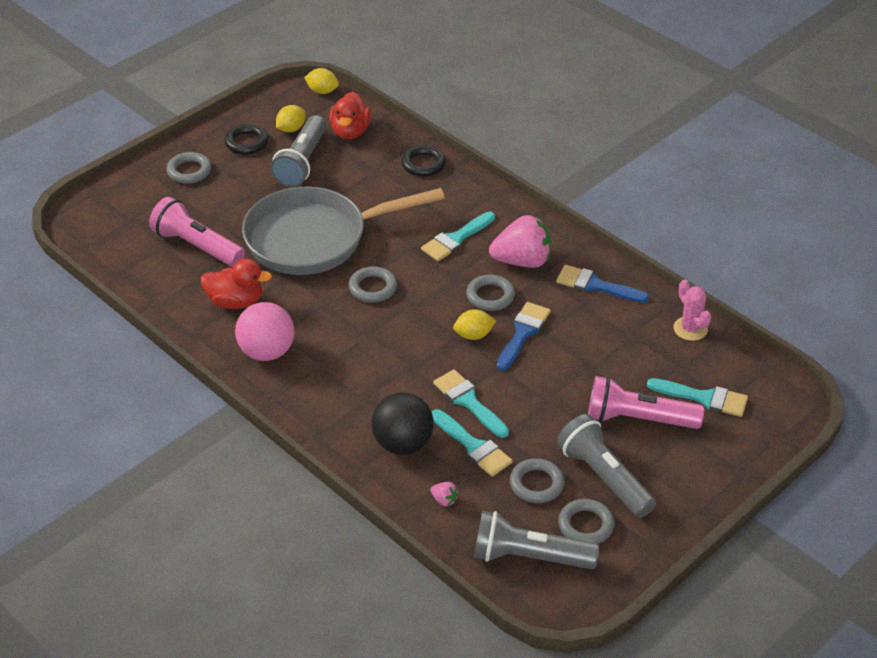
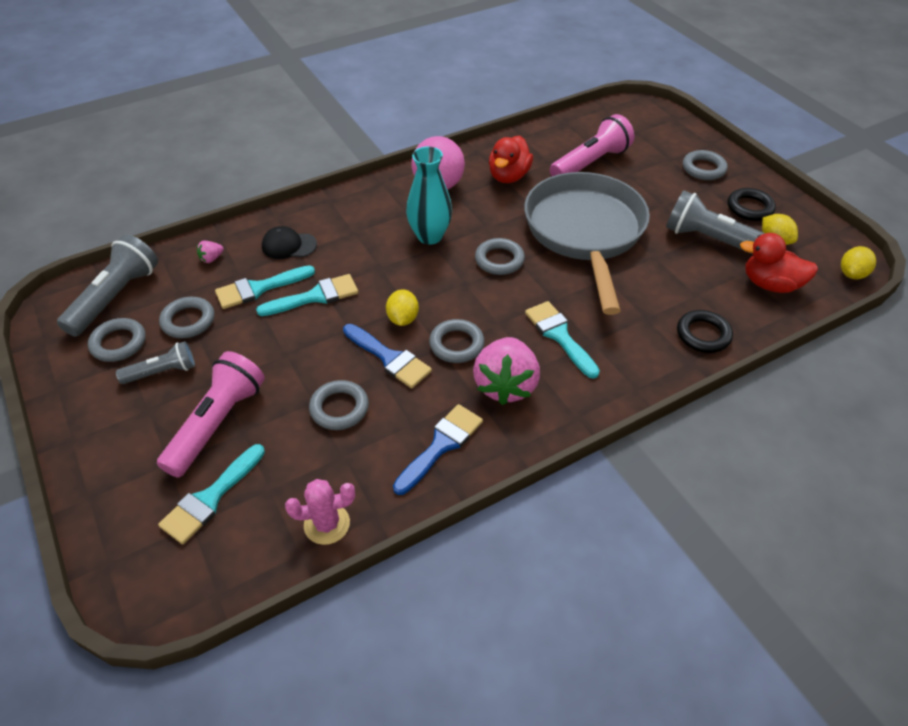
camera: 105 degrees right, 5 degrees up
(353, 341) = (430, 236): none -> turquoise vase
(403, 444) = (289, 245): black ball -> black cap
(588, 349) = (339, 408): none -> grey ring
(604, 477) = (162, 372): grey flashlight -> grey flashlight, size x0.59

